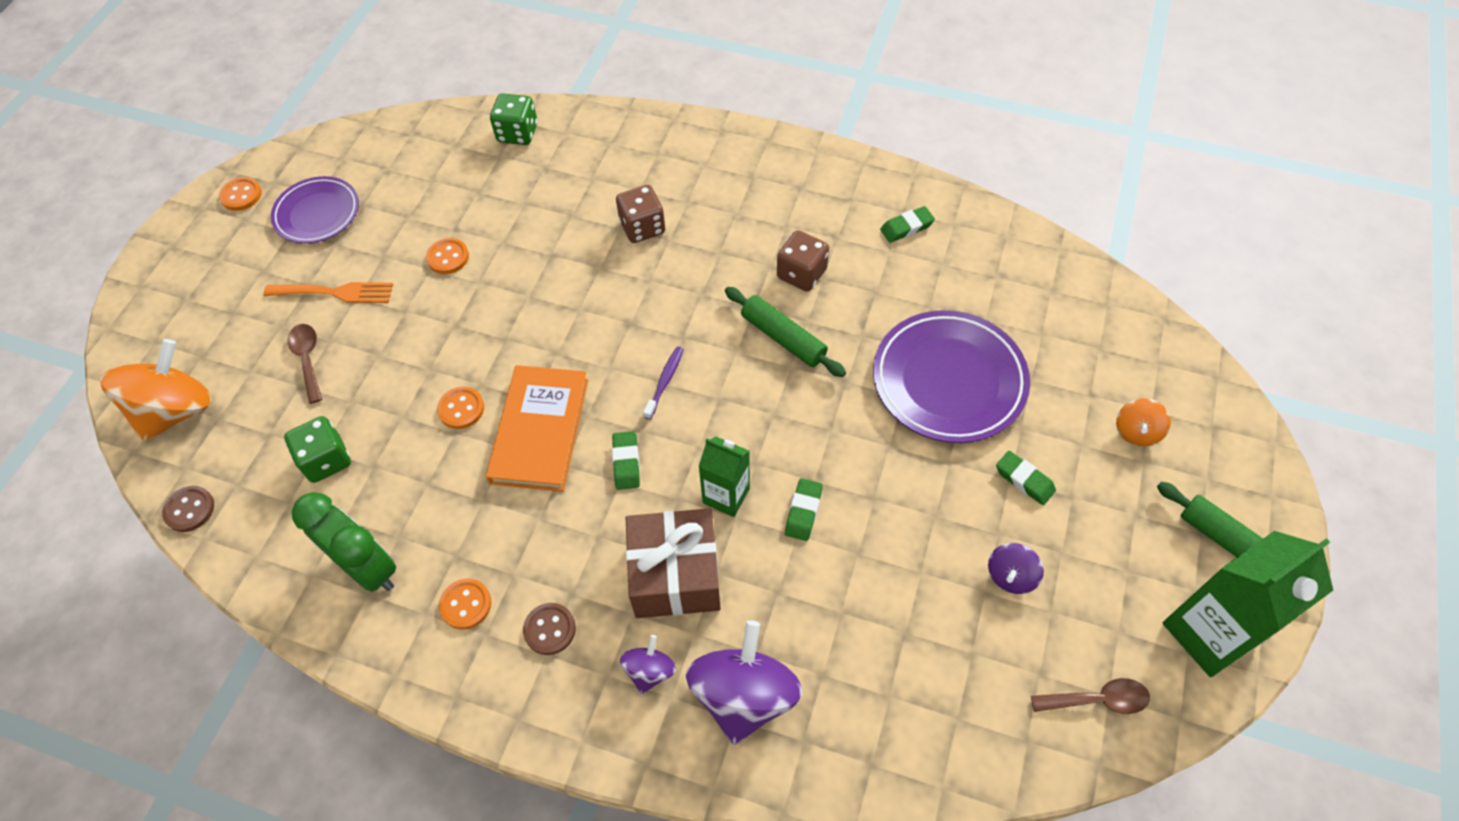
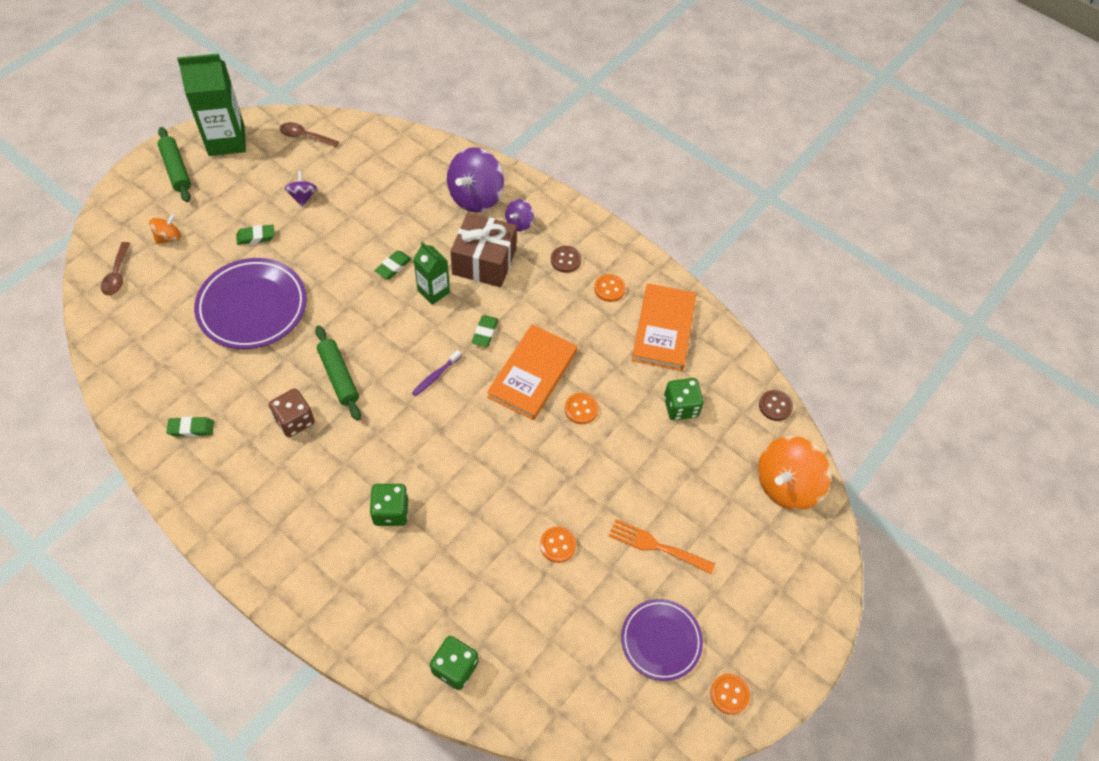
camera: 165 degrees left, 0 degrees up
(308, 359) = (685, 491): brown spoon -> brown spoon (117, 275)
(368, 567) = (663, 329): green clock -> orange book
(642, 227) = (391, 511): brown dice -> green dice
(1010, 576) = (303, 197): purple spinning top -> purple spinning top turned 60 degrees counterclockwise
(1024, 480) = (256, 237): green eraser -> green eraser turned 75 degrees counterclockwise

